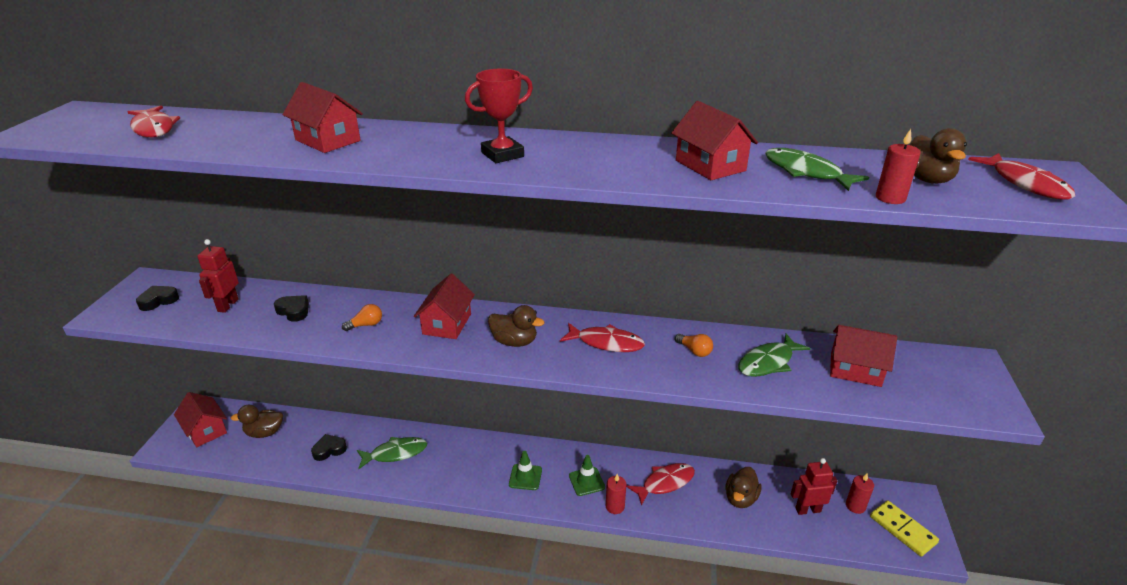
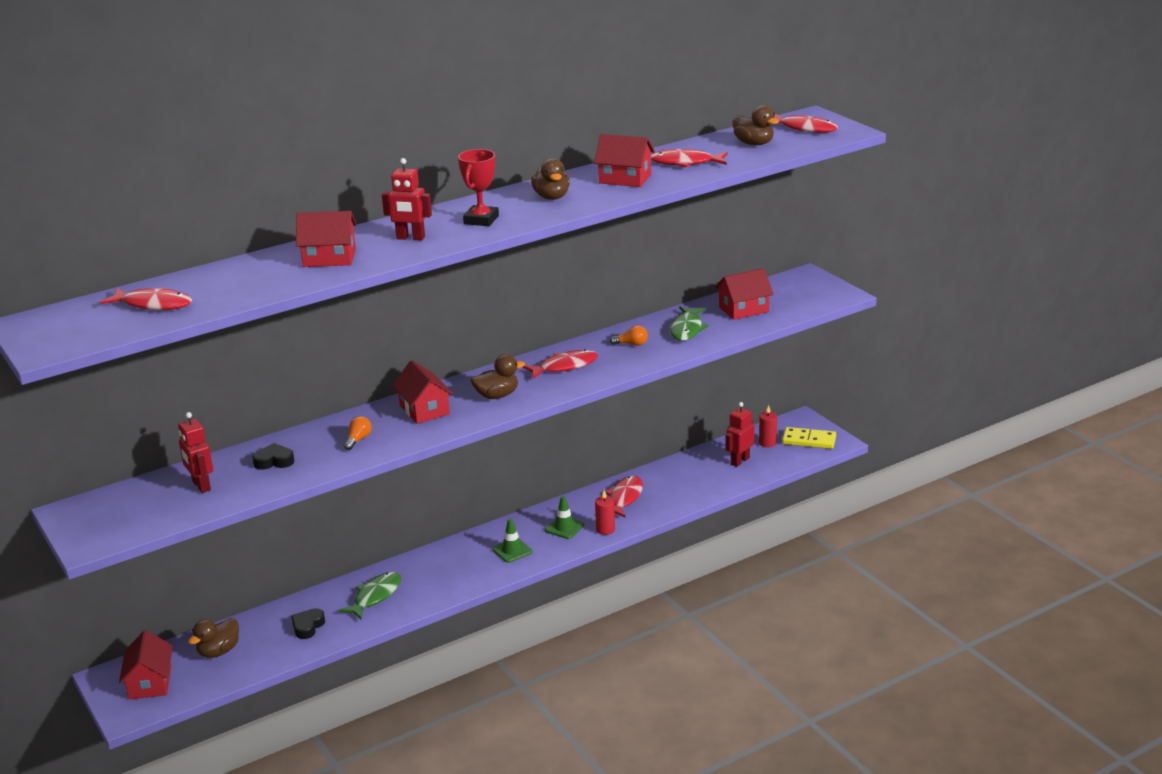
camera: 40 degrees left, 5 degrees down
(158, 301) = (122, 514): black heart -> none
(205, 430) = (150, 683): red house -> red house turned 75 degrees clockwise
(416, 148) = (410, 238): none -> red robot
(740, 498) = (688, 478): brown duck -> brown duck (551, 197)
(806, 172) = (685, 163): green fish -> red fish
(890, 198) = (749, 161): red candle -> none

